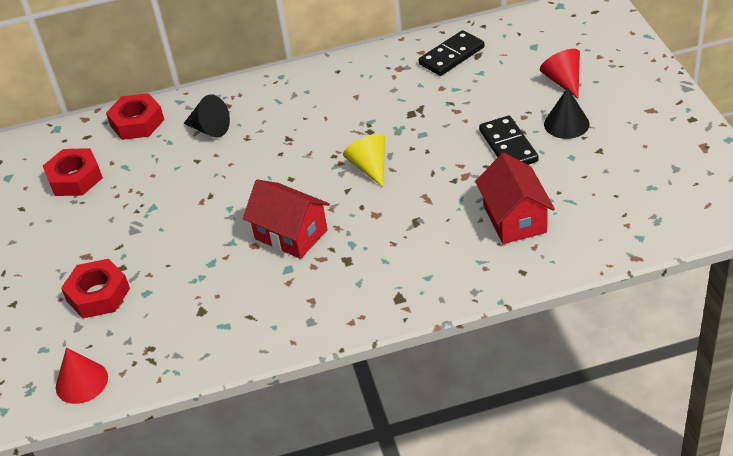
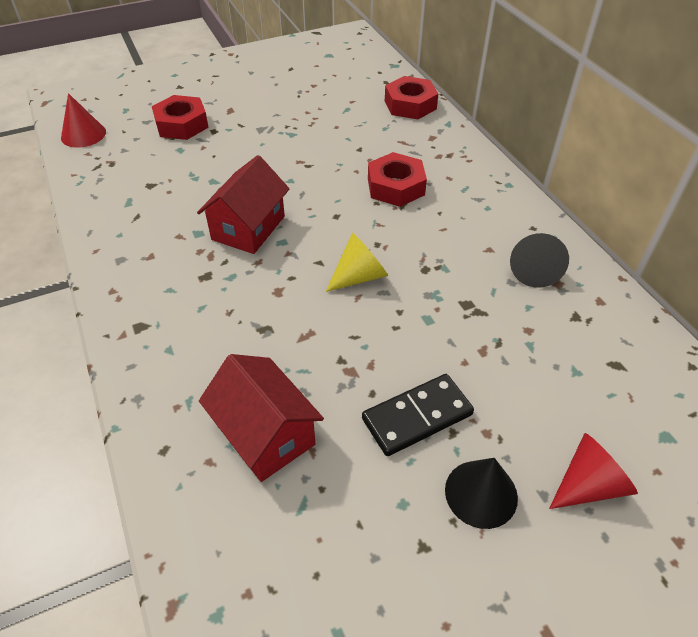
camera: 75 degrees right, 5 degrees up
(75, 178) = (329, 86): red nut -> red nut (395, 186)
(210, 129) = (408, 149): black cone -> black cone (534, 270)
(451, 56) = (603, 334): black domino -> none
(514, 219) = (265, 434): red house -> red house turned 75 degrees clockwise

